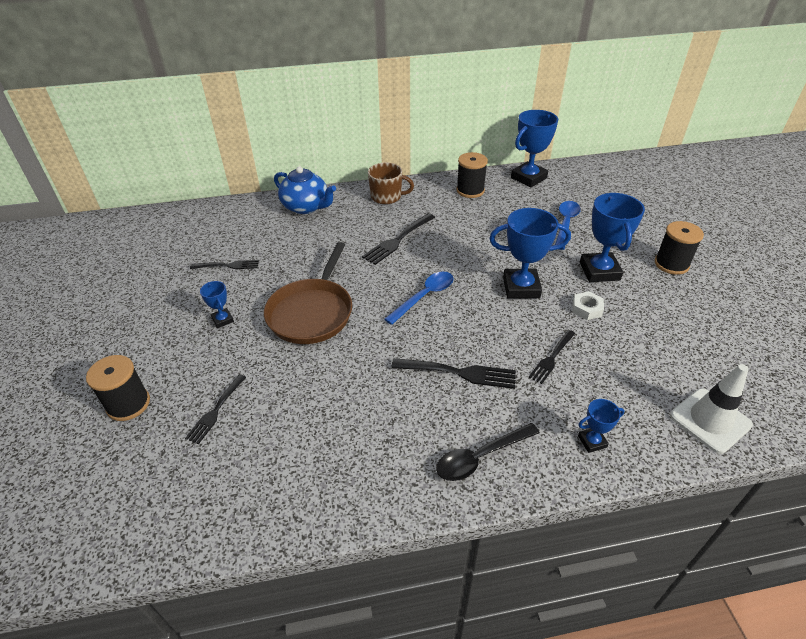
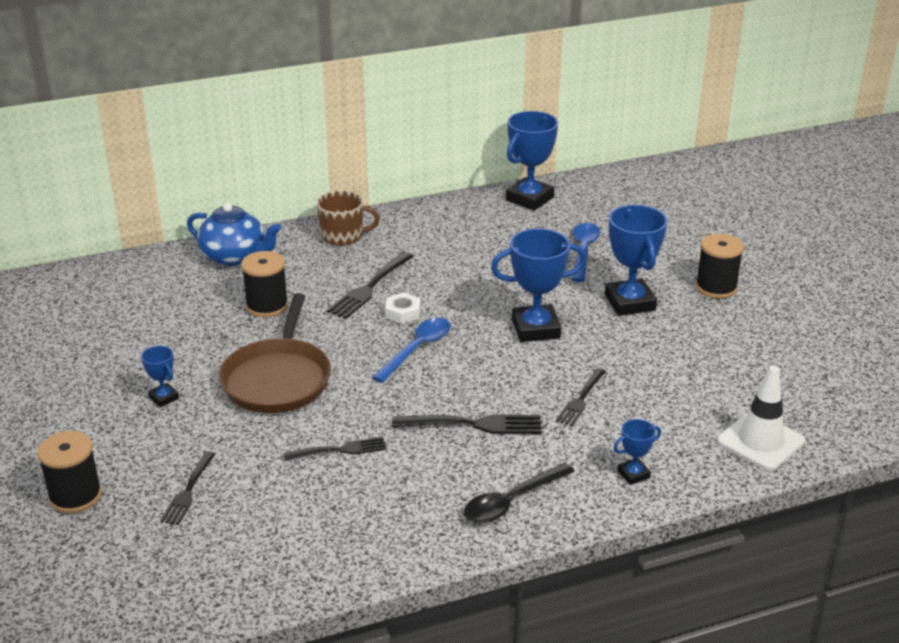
camera: 10 degrees left, 10 degrees down
(227, 266) = (148, 336): black fork -> black fork (339, 450)
(470, 190) = (454, 220): black spool -> black spool (267, 306)
(586, 309) = (617, 345): white nut -> white nut (402, 313)

